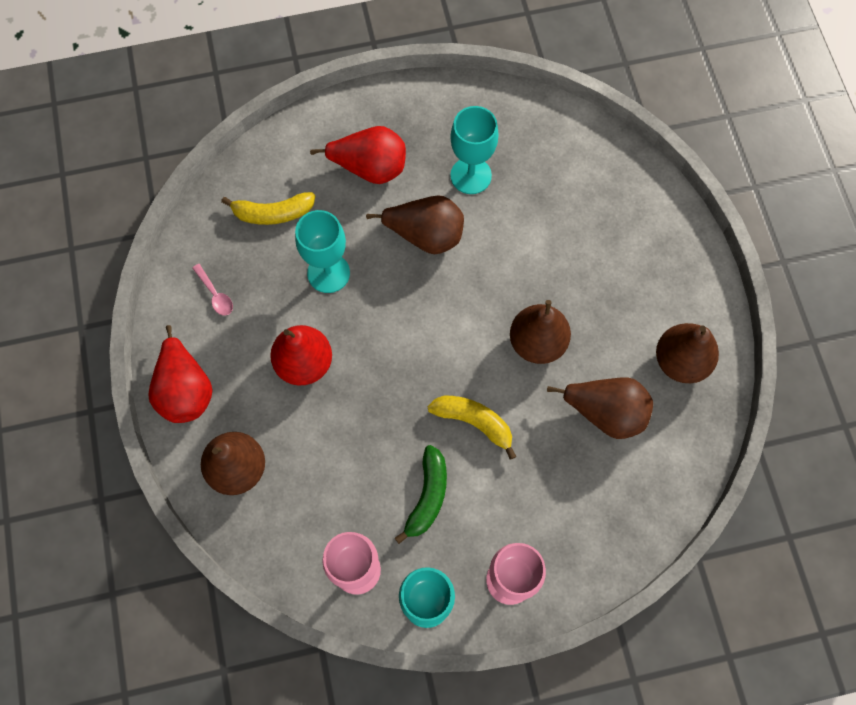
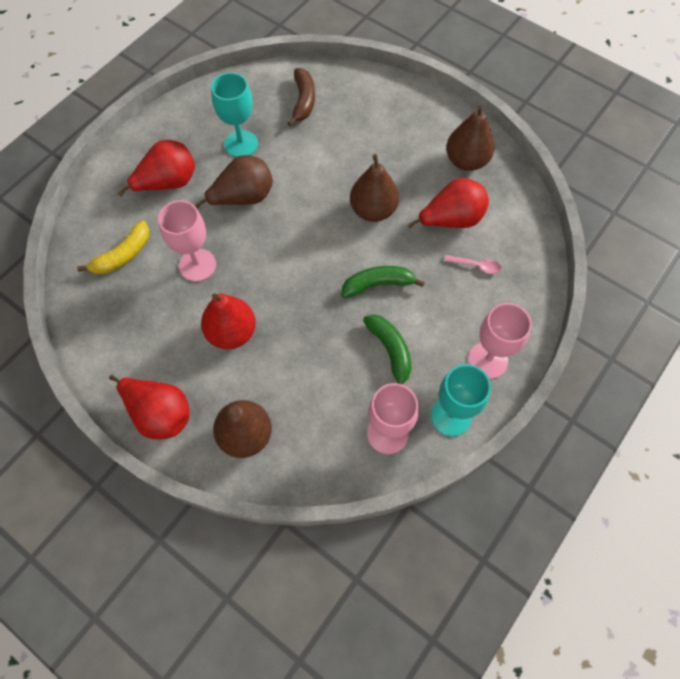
camera: 40 degrees left, 5 degrees down
(215, 294) = (126, 335): pink spoon -> pink spoon (476, 265)
(328, 273) = (197, 265): turquoise goblet -> pink goblet
(474, 422) = (377, 284): yellow banana -> green banana
(572, 171) = (303, 101): none -> brown banana
(605, 412) = (451, 220): brown pear -> red pear

